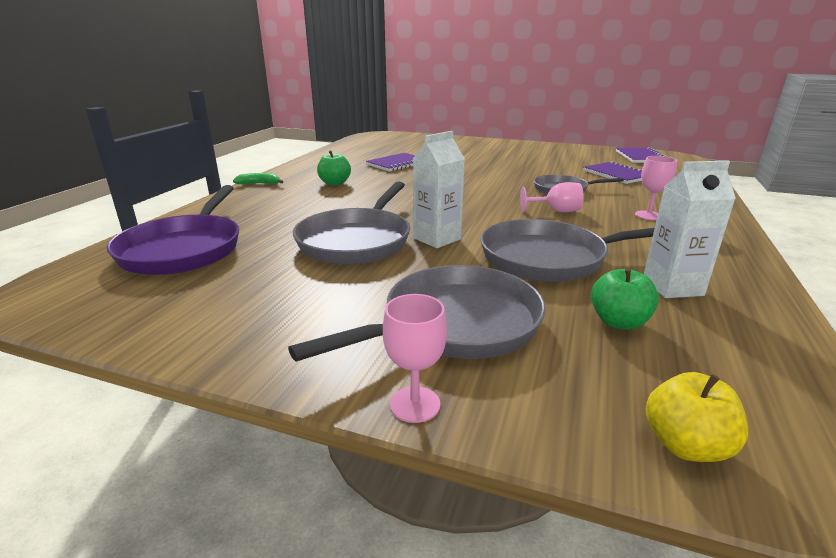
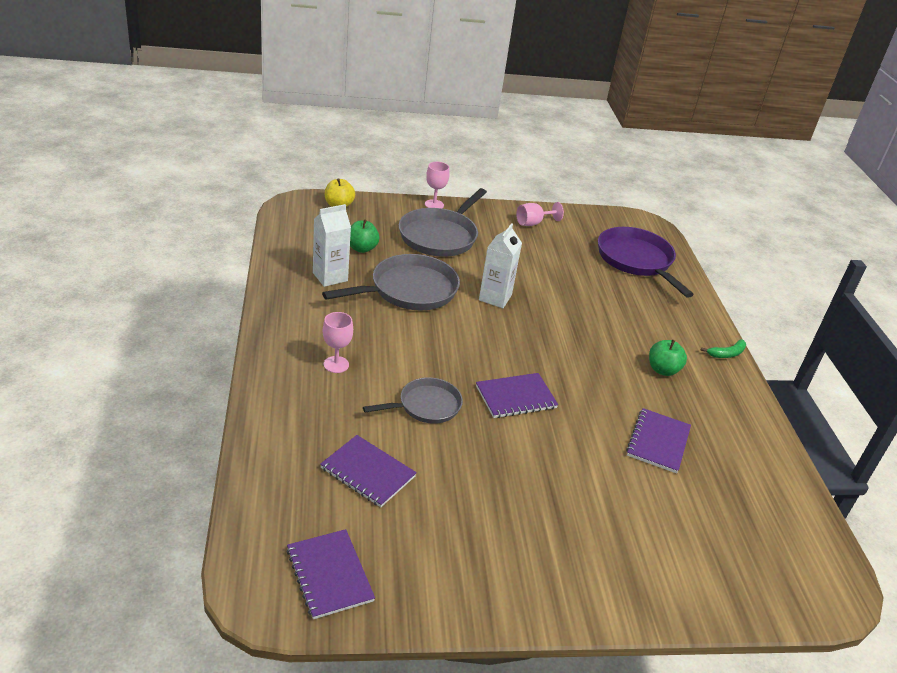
camera: 150 degrees right, 10 degrees up
(357, 241) = (545, 286): grey pan -> none
(482, 186) = (516, 397): none -> purple notebook
(556, 211) = (421, 356): pink goblet -> pink goblet (533, 223)

